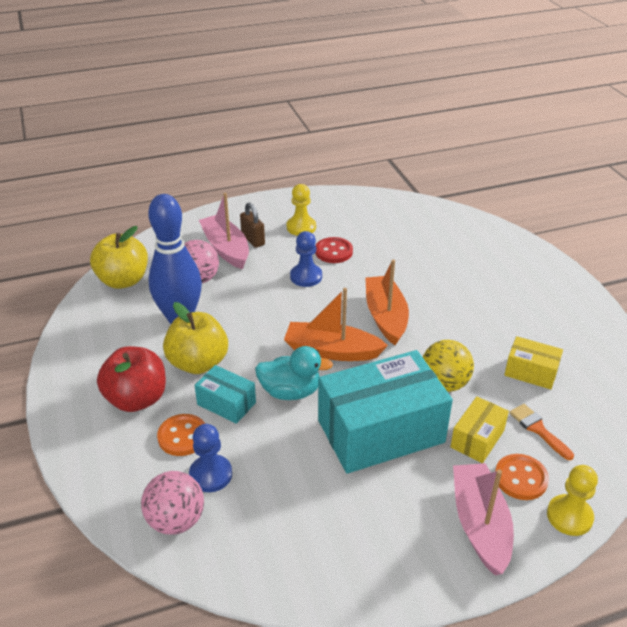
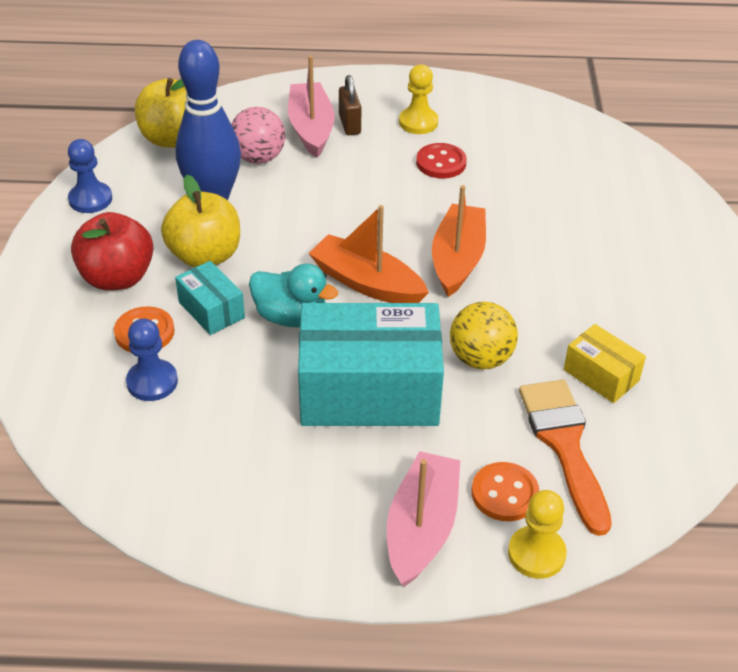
camera: 20 degrees right, 5 degrees up
(176, 520) = (91, 418): pink ball -> none
(306, 276) = (388, 186): blue pawn -> blue pawn (90, 199)
(477, 439) = (480, 433): yellow box -> none
(538, 429) = (564, 445): orange brush -> orange brush, size x1.86

